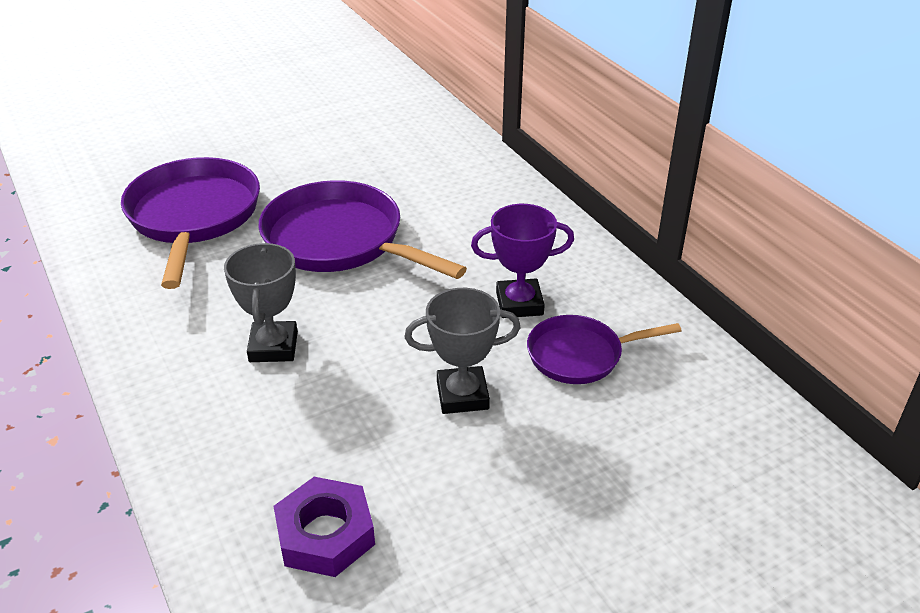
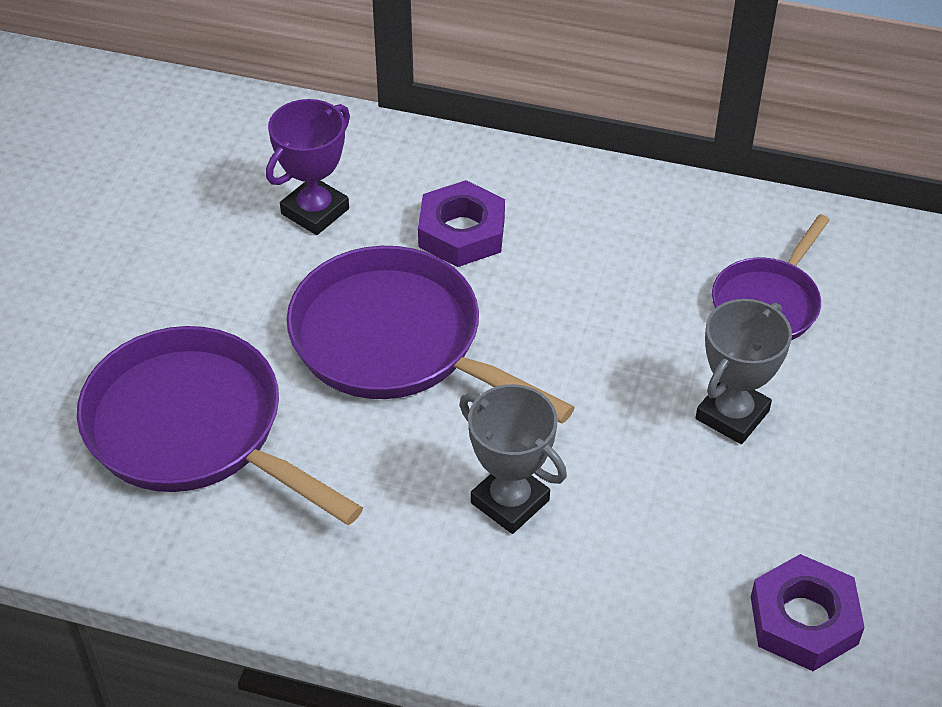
camera: 45 degrees left, 10 degrees up
(340, 241) = (397, 342): purple pan -> purple pan turned 45 degrees clockwise
(454, 214) = (461, 232): none -> purple nut
(519, 303) = (654, 288): purple trophy -> purple trophy (315, 211)

